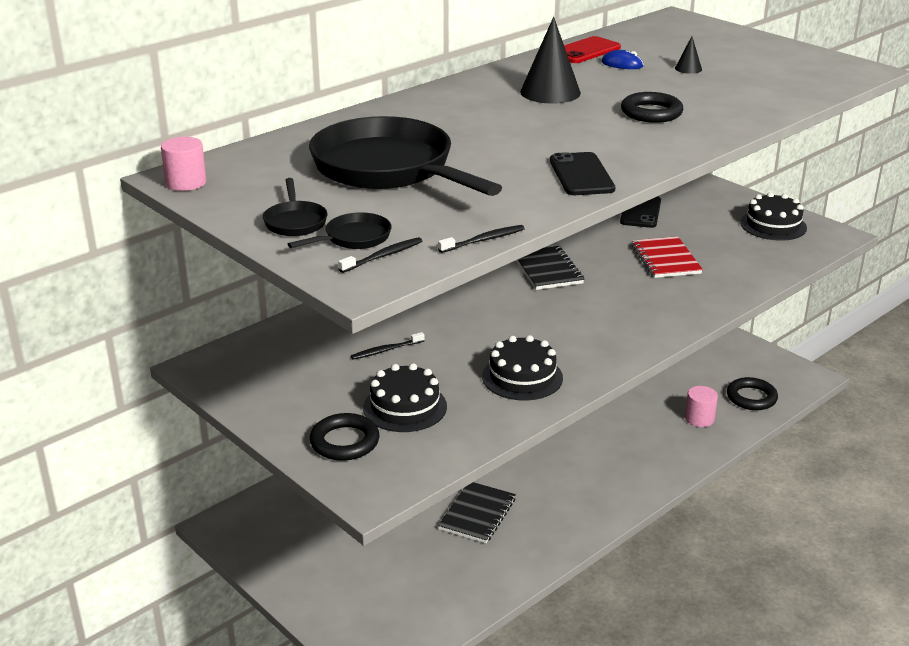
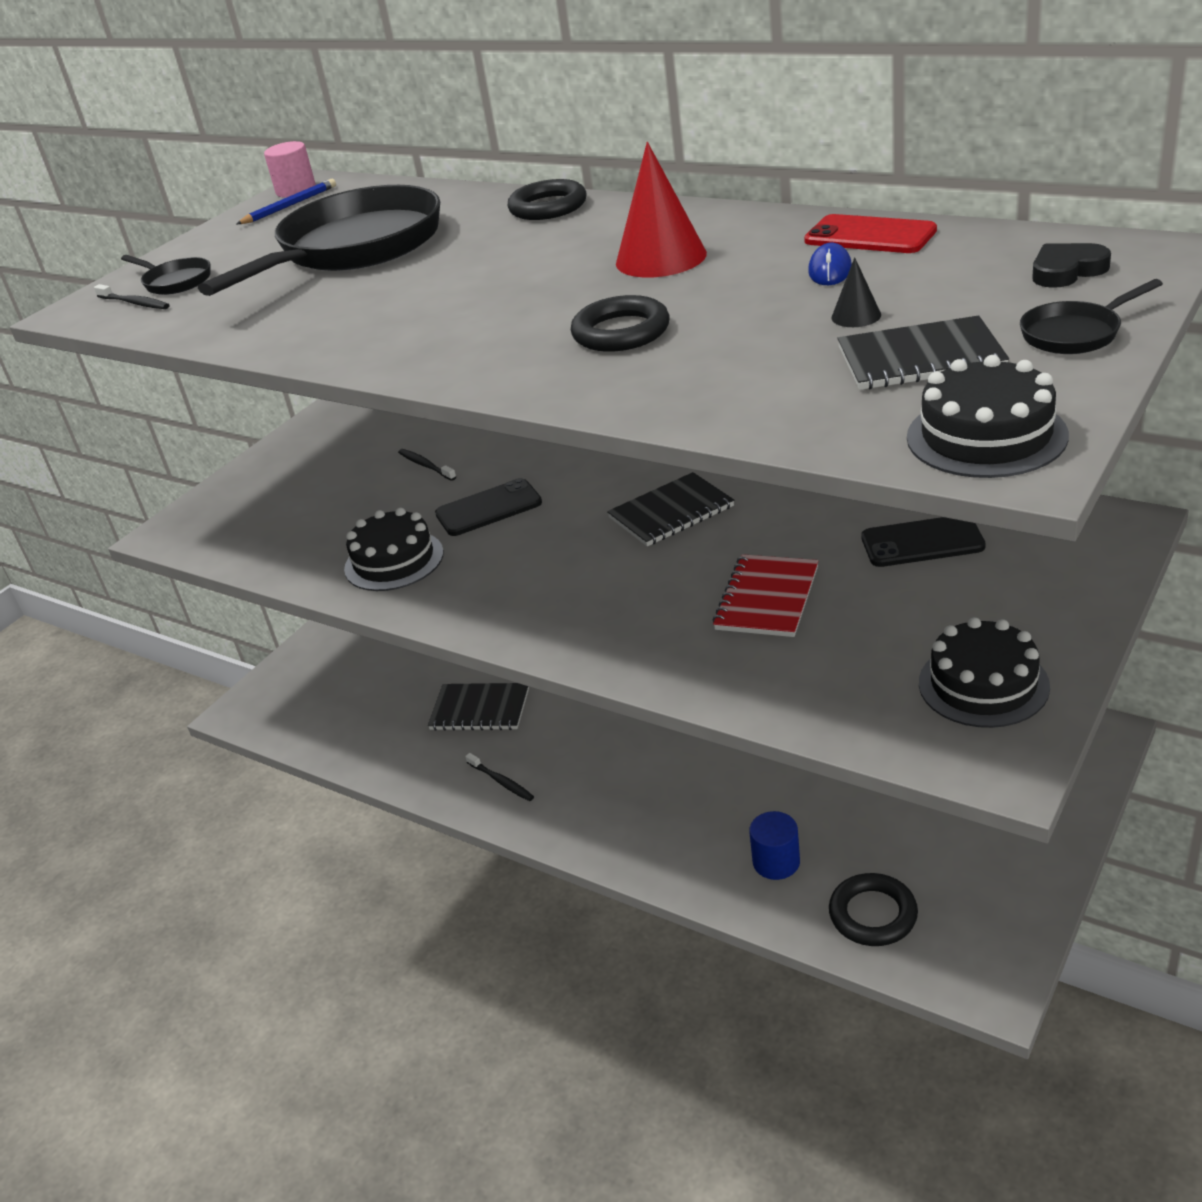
camera: 80 degrees right, 5 degrees up
(227, 187) = (289, 206): none -> blue pencil
(295, 222) = (212, 251): black pan -> black pan (1075, 334)
(344, 442) = (250, 495): black ring -> black ring (548, 207)
(405, 407) = (316, 508): black cake -> black cake (986, 436)
(484, 240) = (172, 335): black toothbrush -> black toothbrush (501, 782)
(550, 92) = (661, 258): black cone -> red cone
(581, 175) = (366, 339): black phone -> black phone (488, 508)
(666, 259) = (767, 598): red notebook -> red notebook turned 45 degrees counterclockwise
(680, 31) = (1066, 271): none -> black heart
(699, 419) = (776, 862): pink cylinder -> blue cylinder
(749, 66) = (920, 358): none -> black notebook

